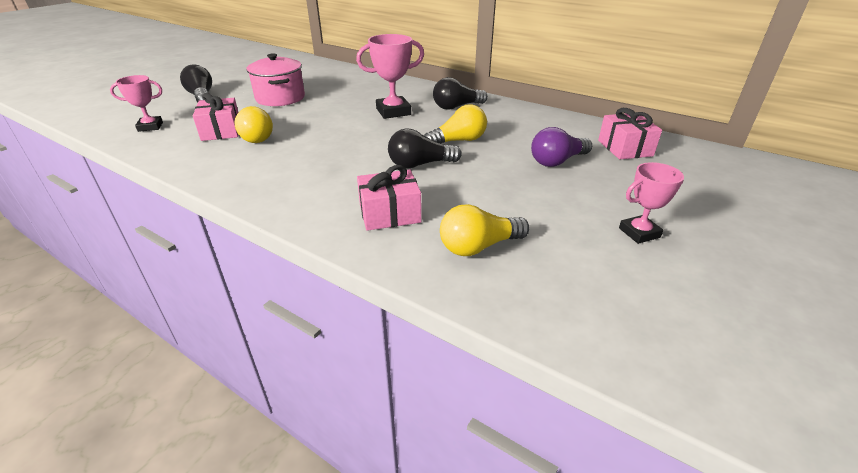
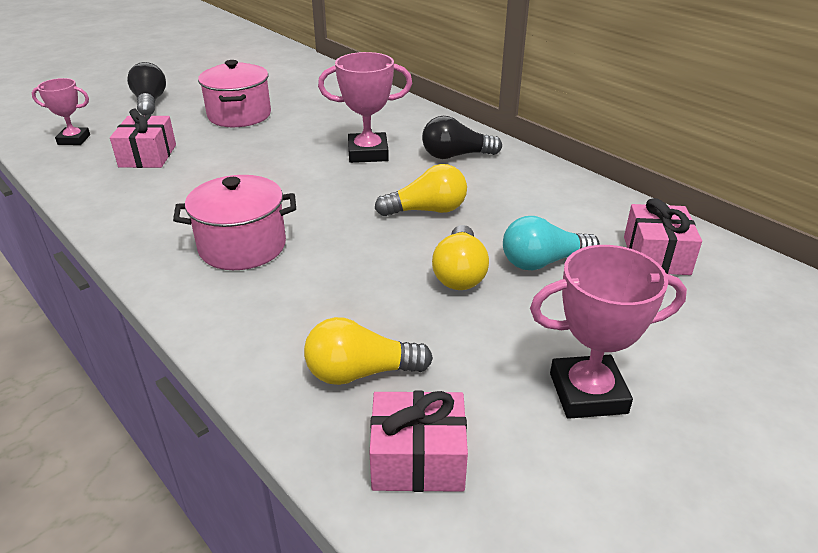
camera: 15 degrees right, 0 degrees up
(259, 136) = (186, 170): yellow light bulb -> yellow light bulb (459, 273)
(336, 180) = (242, 246): none -> pink pot
(390, 213) = (279, 305): pink gift -> pink gift (418, 459)
(420, 164) = (356, 240): black light bulb -> none
(557, 161) = (543, 262): purple light bulb -> turquoise light bulb
(639, 233) = (588, 393): pink trophy -> pink trophy, size x1.56

